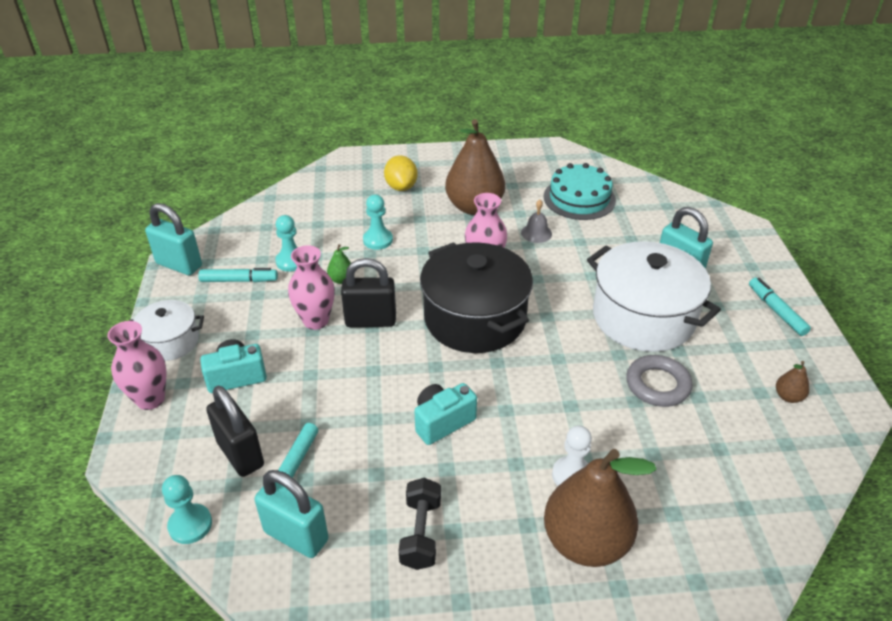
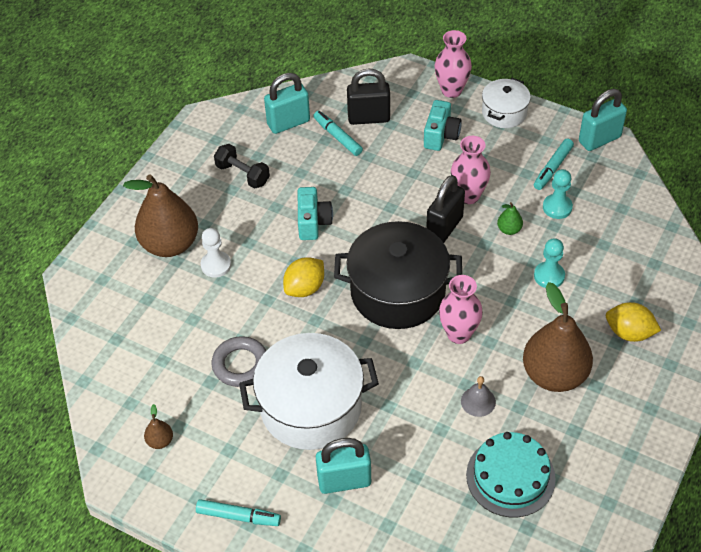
camera: 125 degrees right, 10 degrees up
(190, 525) = (334, 84): turquoise pawn -> none
(530, 384) = (305, 288): none -> yellow lemon

